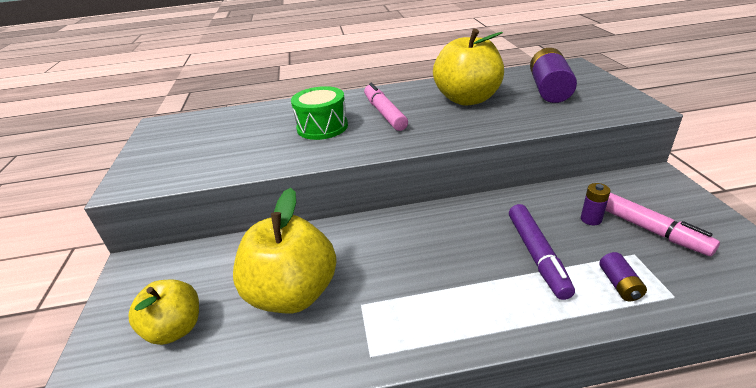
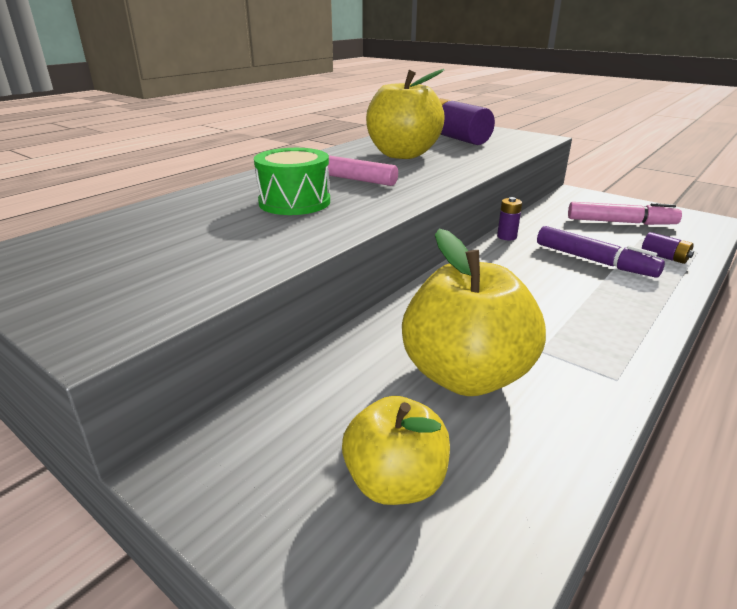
camera: 45 degrees left, 5 degrees down
(591, 219) = (584, 228): purple battery -> purple battery (506, 236)

